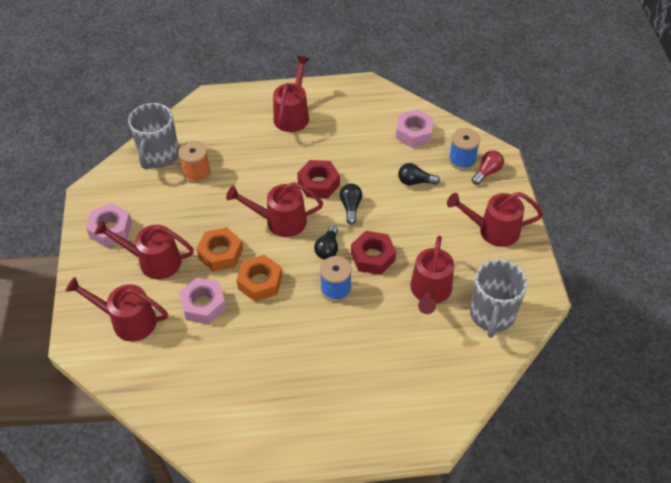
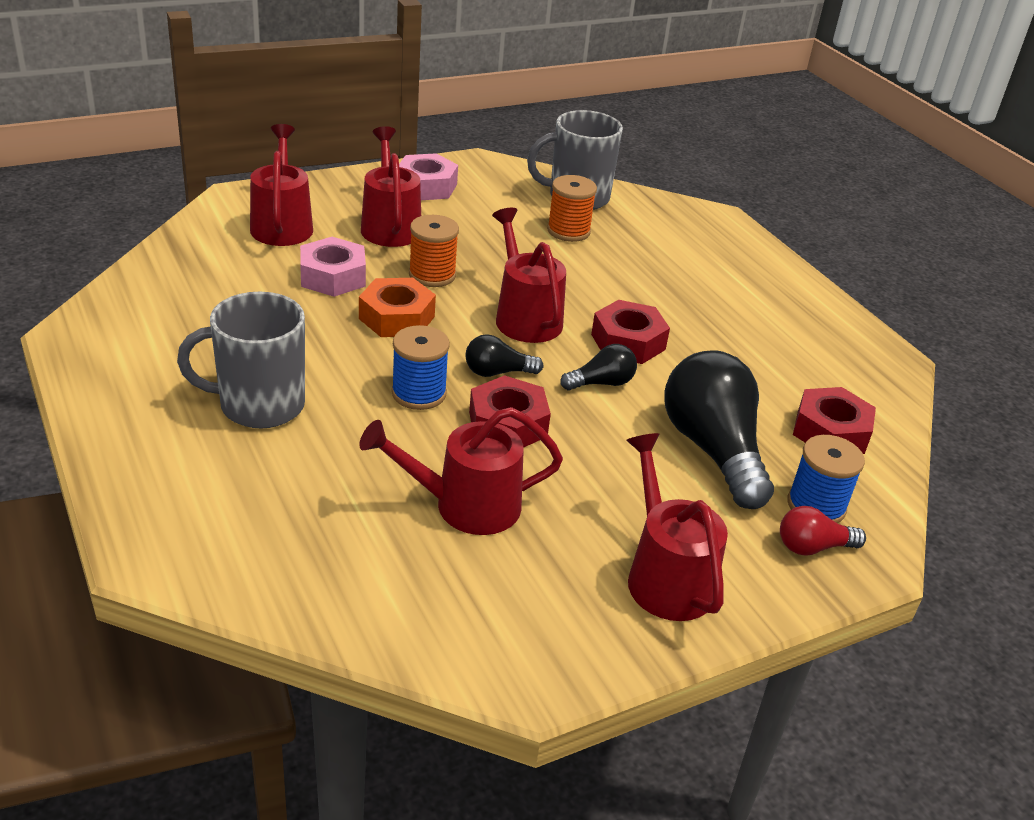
camera: 65 degrees right, 15 degrees down
(220, 253) = (432, 275): orange nut -> orange spool
(293, 114) = (753, 294): red watering can -> none
(414, 133) = (830, 432): pink nut -> red nut
(415, 181) = (713, 450): black light bulb -> black light bulb, size x2.08
(487, 172) = (813, 547): red light bulb -> red light bulb turned 150 degrees clockwise
(492, 315) = (449, 602): grey mug -> grey mug (259, 405)

